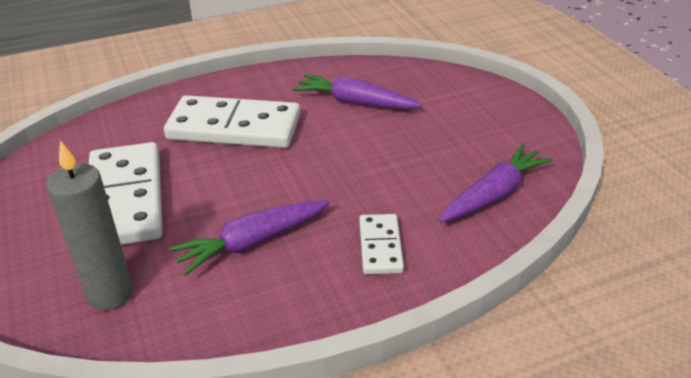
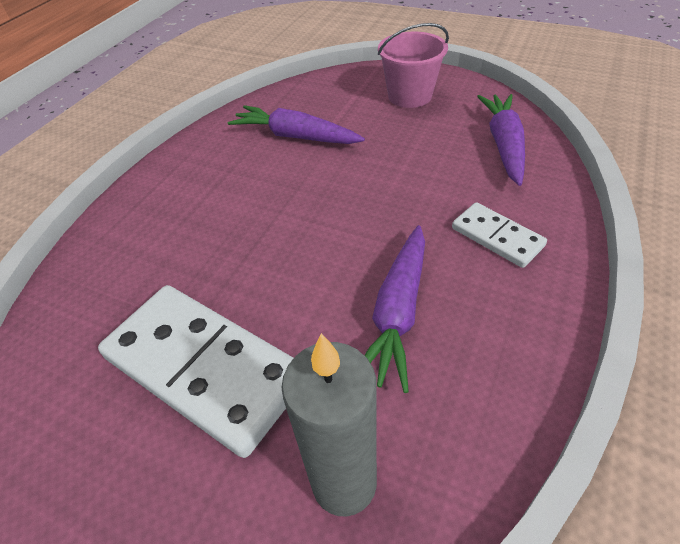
camera: 40 degrees left, 10 degrees up
(234, 127) = (216, 221): white domino -> none
(355, 102) = (295, 136): purple carrot -> purple carrot turned 45 degrees clockwise
(482, 118) = (410, 96): none -> pink bucket

